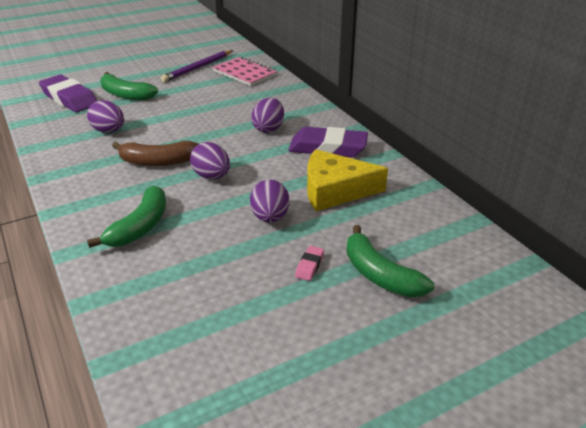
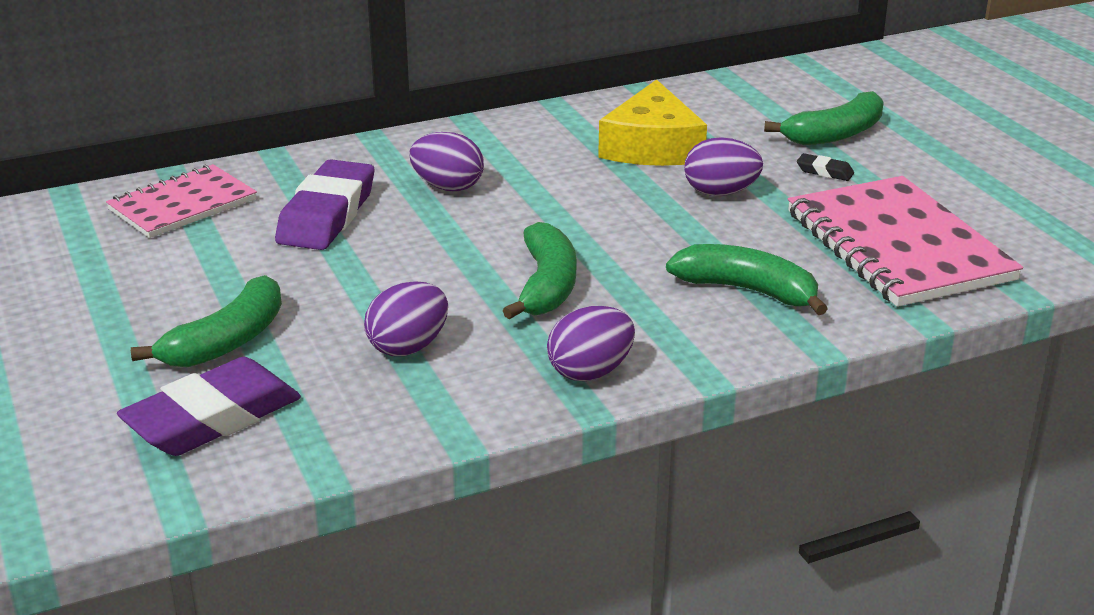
camera: 85 degrees left, 5 degrees down
(158, 161) = (546, 285): brown banana -> green banana
(191, 296) = (897, 246): none -> pink notebook
(198, 68) = (118, 257): purple pencil -> none
(212, 176) = (603, 236): purple egg -> purple egg (590, 372)
(309, 266) = (824, 172): pink eraser -> black eraser
(327, 148) = (528, 144): purple eraser -> purple eraser (327, 215)

